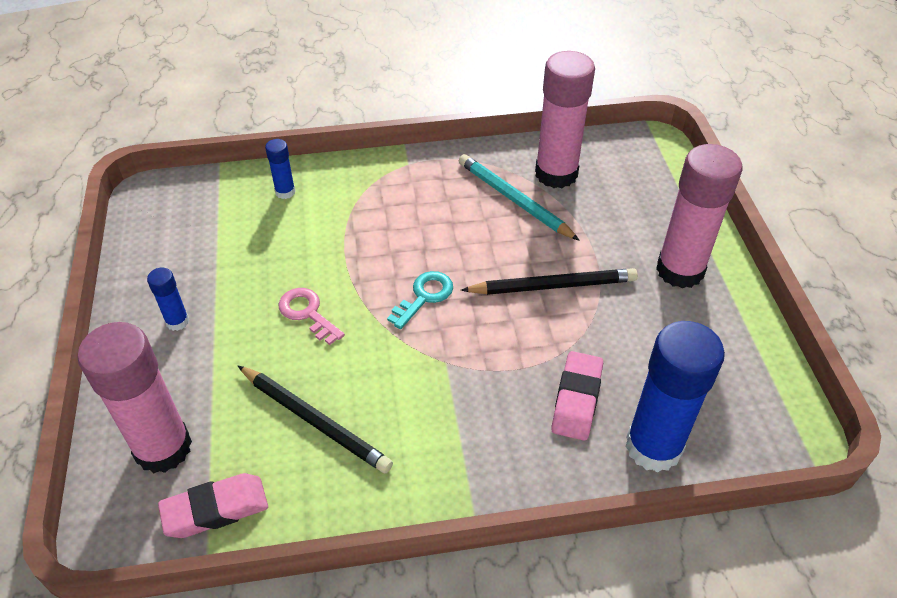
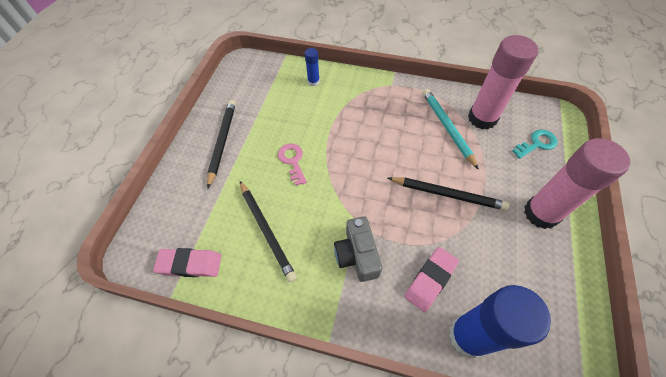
camera: 25 degrees right, 10 degrees up
(163, 448) = (181, 215): pink glue stick -> none
(177, 321) = (222, 142): blue glue stick -> black pencil
(424, 296) = (364, 174): turquoise key -> turquoise key (537, 143)
(464, 404) = (357, 255): none -> grey camera

